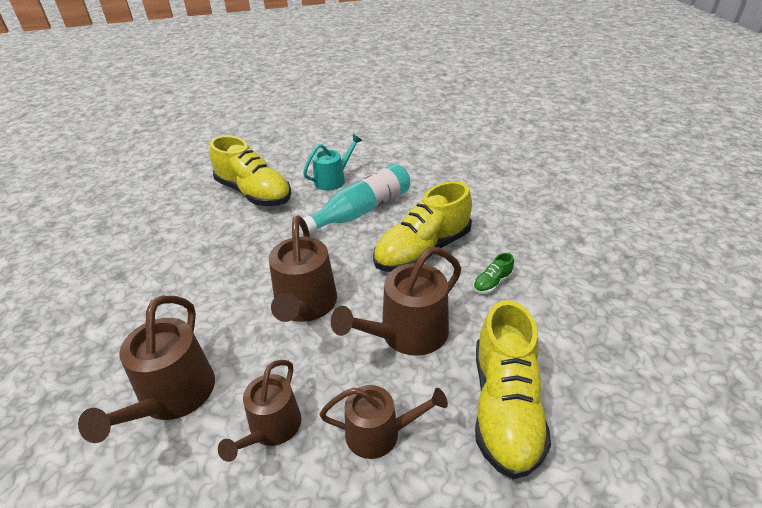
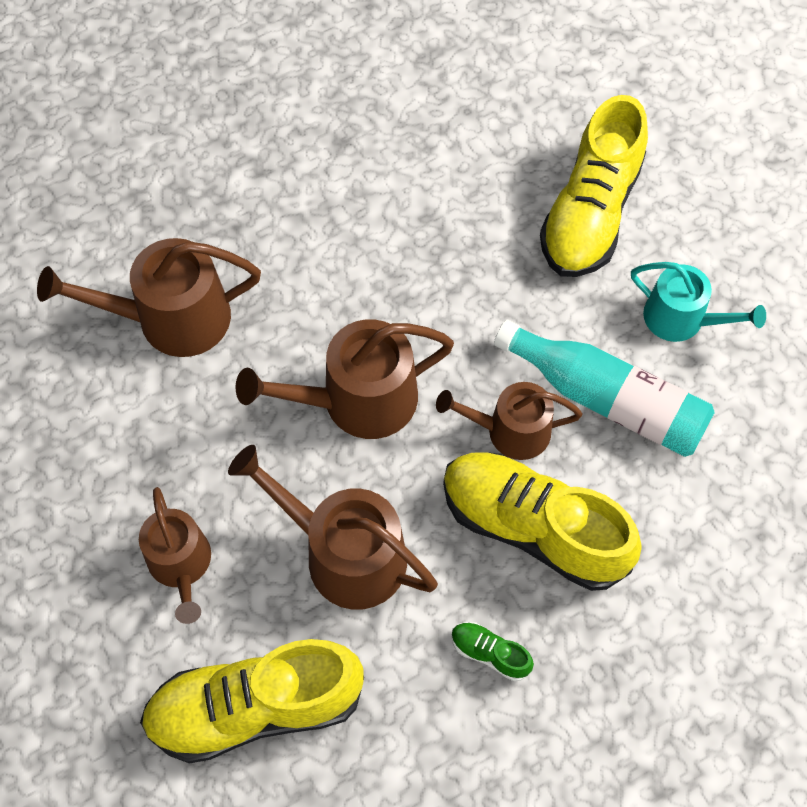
camera: 70 degrees right, 25 degrees up
(271, 428) = (158, 444): brown watering can -> brown watering can (510, 431)

